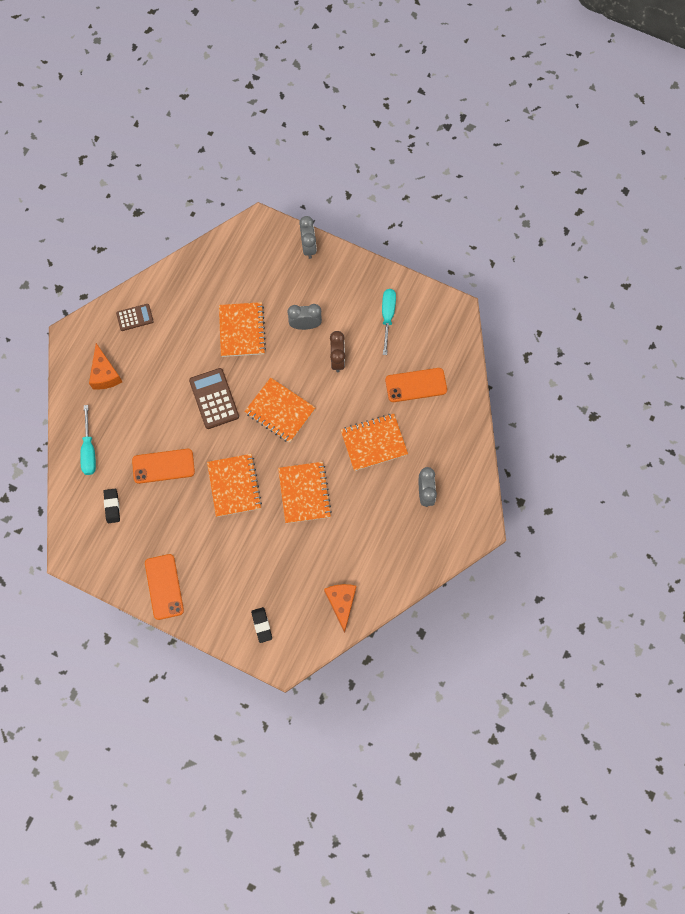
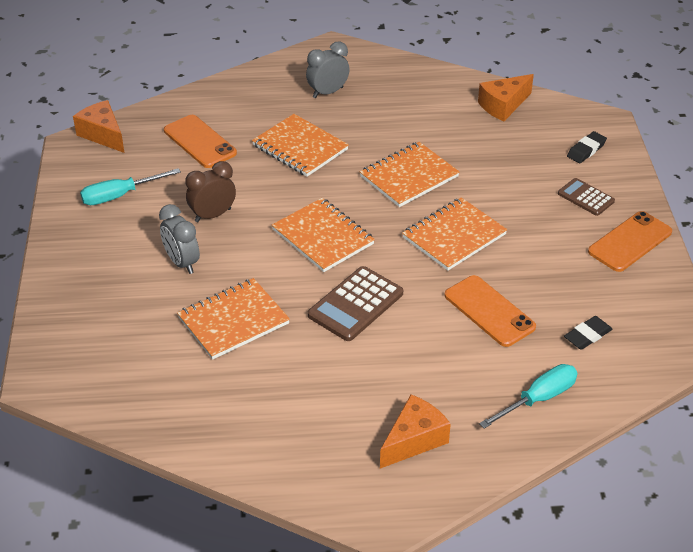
camera: 120 degrees left, 30 degrees down
(135, 317) = (297, 451): brown calculator -> brown calculator (586, 197)
(280, 411) = (323, 237): orange notebook -> orange notebook turned 45 degrees counterclockwise
(308, 247) = (53, 308): grey clock -> none
(457, 331) = (103, 135): none -> orange cheese

